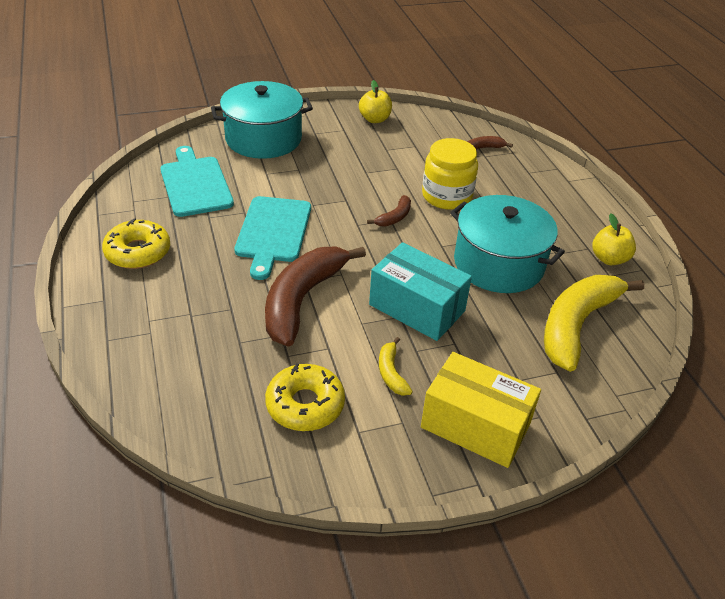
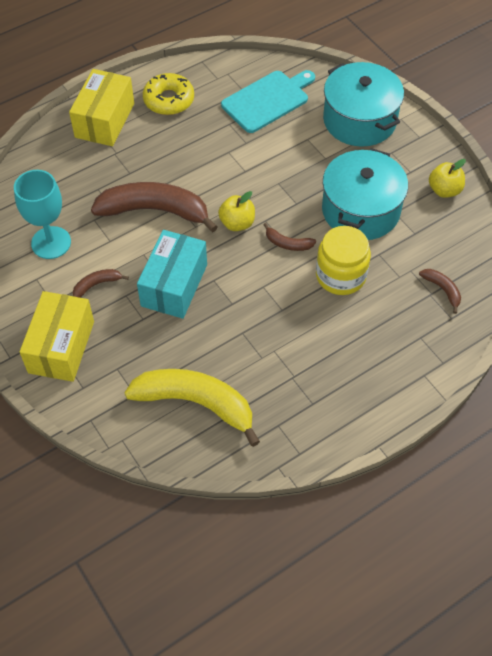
camera: 75 degrees right, 15 degrees up
(128, 312) = (105, 120): none -> yellow box
(273, 232) = (228, 168): turquoise cutting board -> none
(305, 405) = (51, 243): yellow donut -> turquoise goblet
(391, 373) = (97, 284): yellow banana -> brown banana
(498, 264) = (256, 333): turquoise pot -> turquoise pot (360, 210)
(609, 259) = (303, 423): yellow apple -> yellow apple (237, 223)

